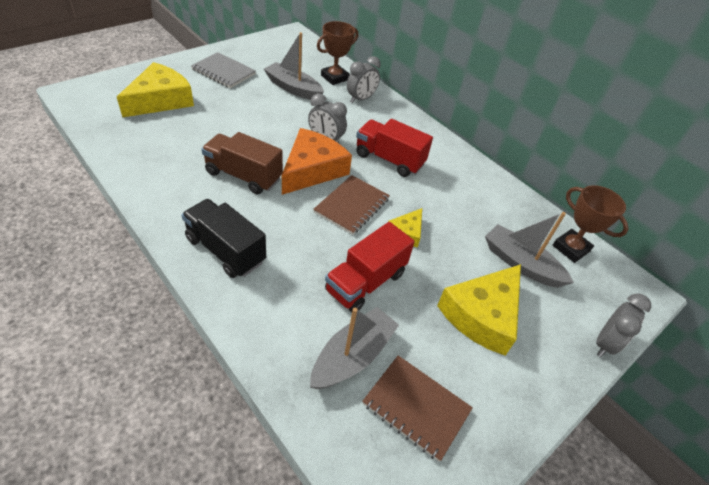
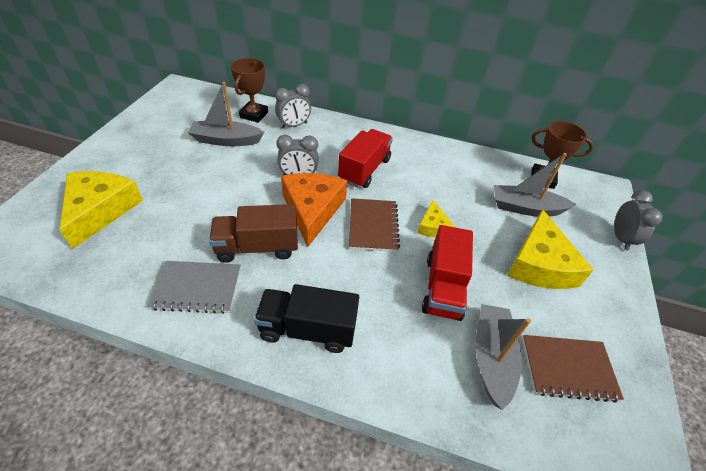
camera: 30 degrees left, 0 degrees up
(223, 72) = (142, 152): grey notebook -> grey notebook (197, 288)
(361, 99) = (294, 125): grey clock -> grey clock turned 45 degrees clockwise
(389, 159) = (364, 170): red truck -> red truck turned 120 degrees clockwise

